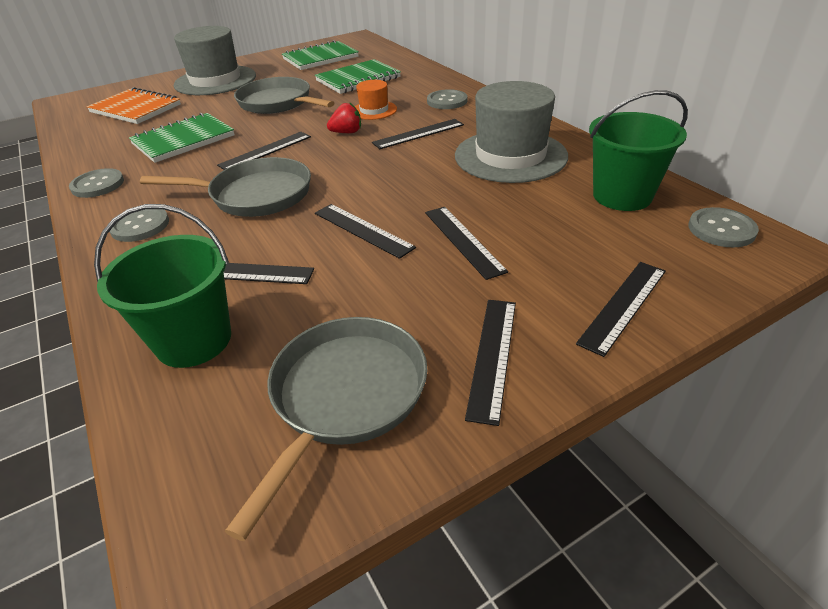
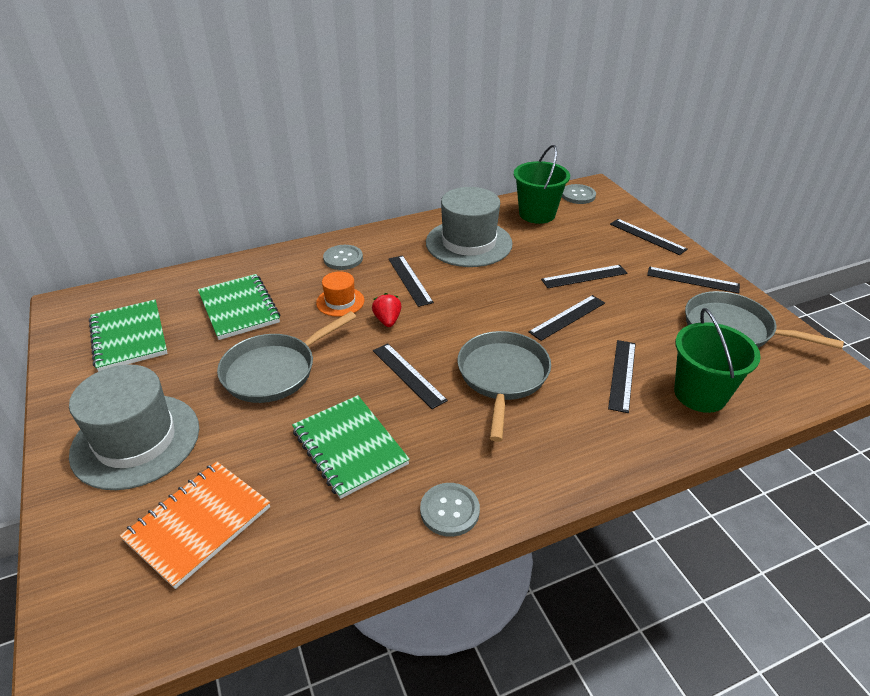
camera: 85 degrees left, 0 degrees up
(140, 226) = (547, 452): grey button -> none

